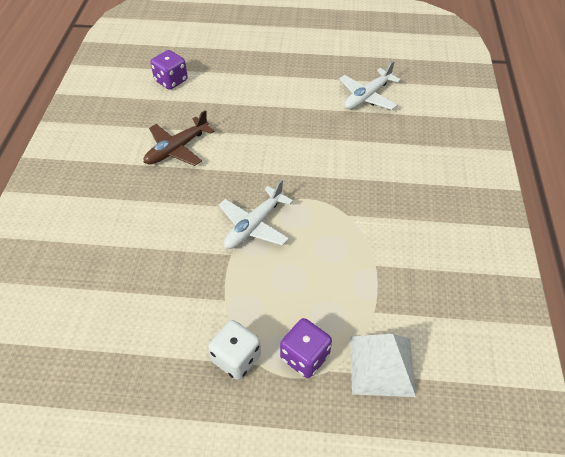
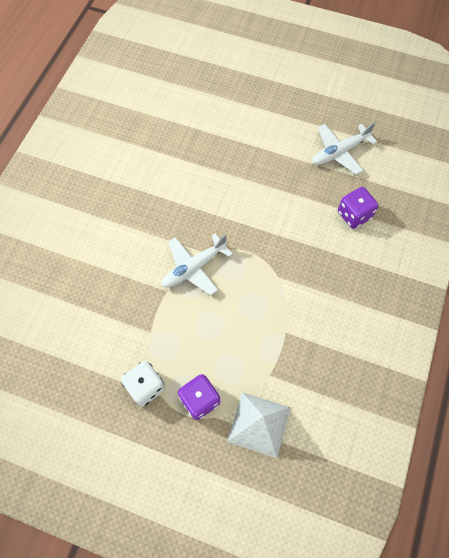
camera: 15 degrees right, 15 degrees up
(171, 81) = (162, 94): purple dice -> purple dice (354, 215)
(177, 149) = (149, 172): brown plane -> none

